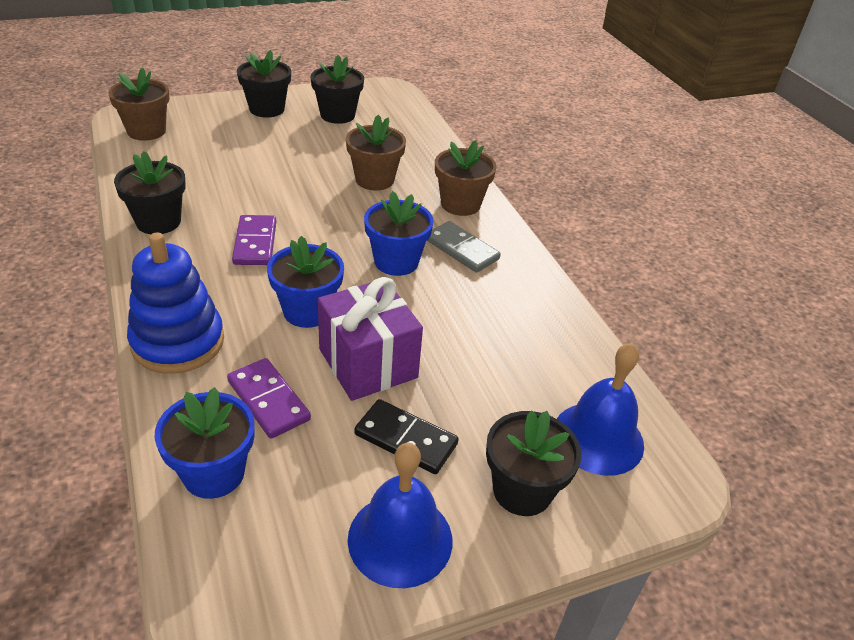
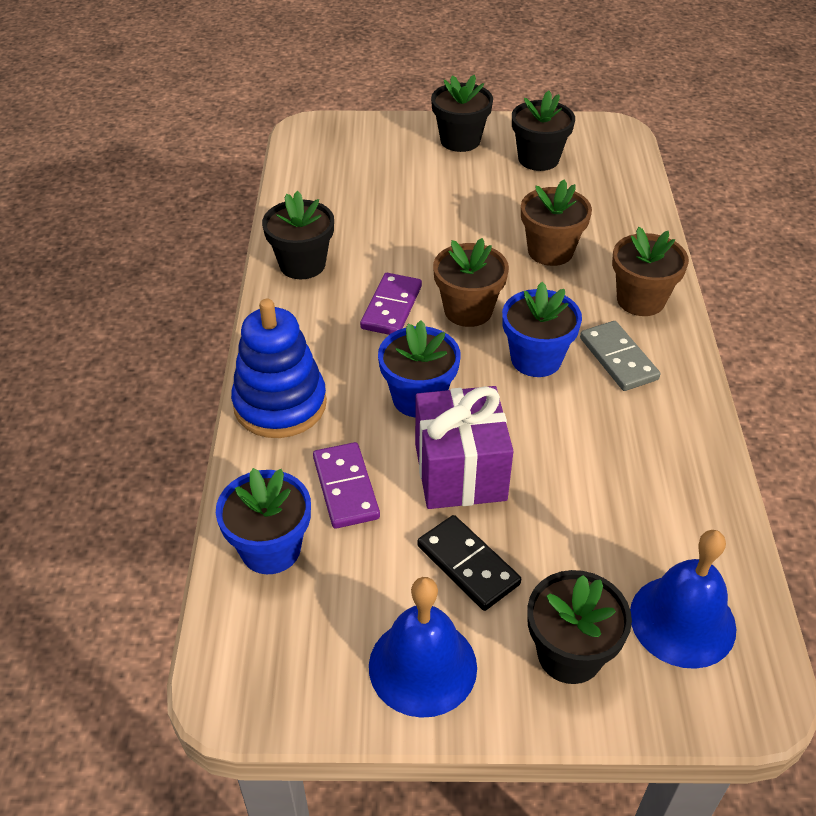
camera: 25 degrees right, 5 degrees up
(146, 131) = (323, 152): brown flower pot -> brown flower pot (468, 310)

